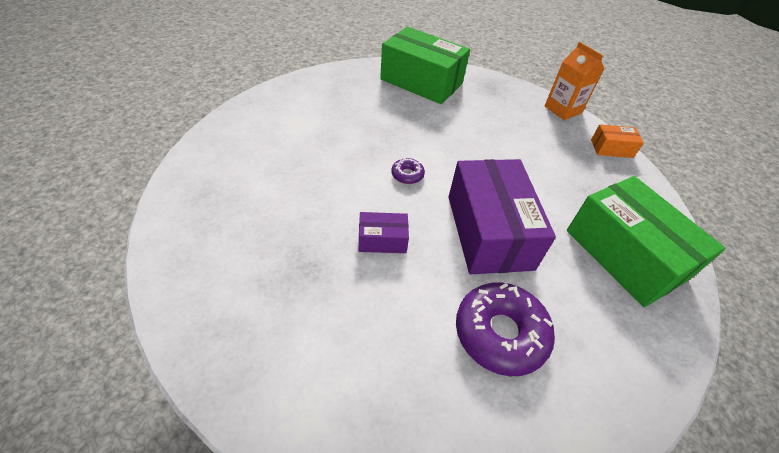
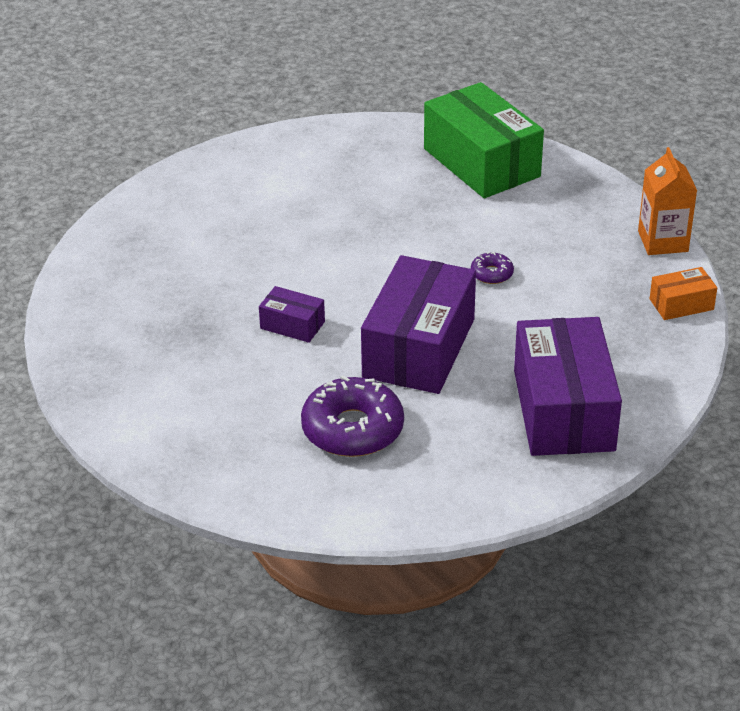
camera: 30 degrees right, 10 degrees down
(407, 175) = (369, 270): purple donut -> purple donut (491, 274)
(611, 148) = (681, 304): orange box -> orange box turned 45 degrees counterclockwise
(624, 254) = (563, 410): green box -> purple box

